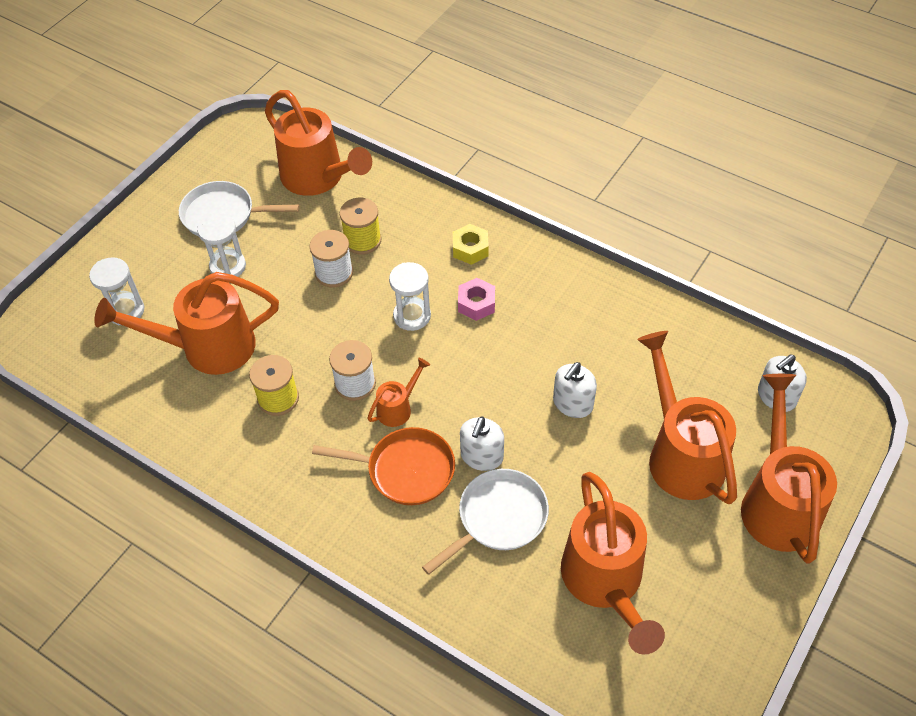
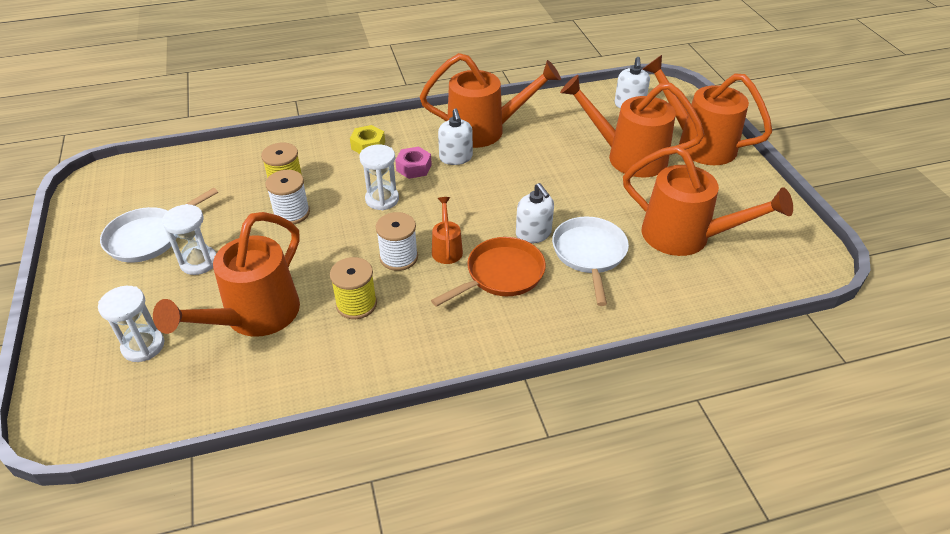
camera: 50 degrees left, 10 degrees down
(318, 178) = (200, 173): orange watering can -> orange watering can (484, 130)
(572, 403) = (542, 174): white soap dispenser -> white soap dispenser (456, 158)

